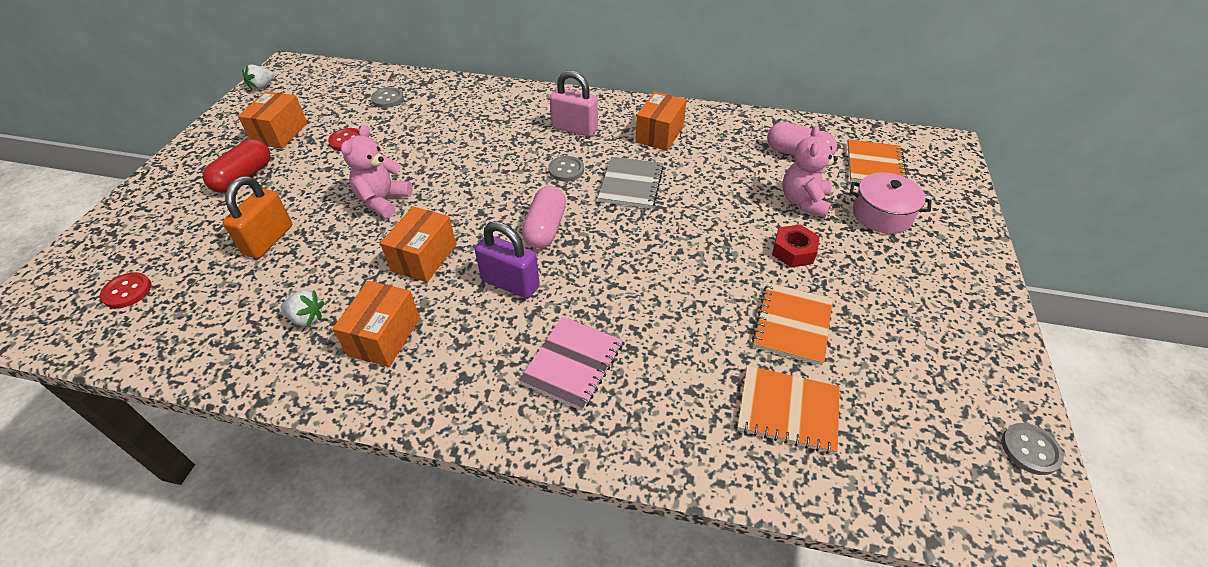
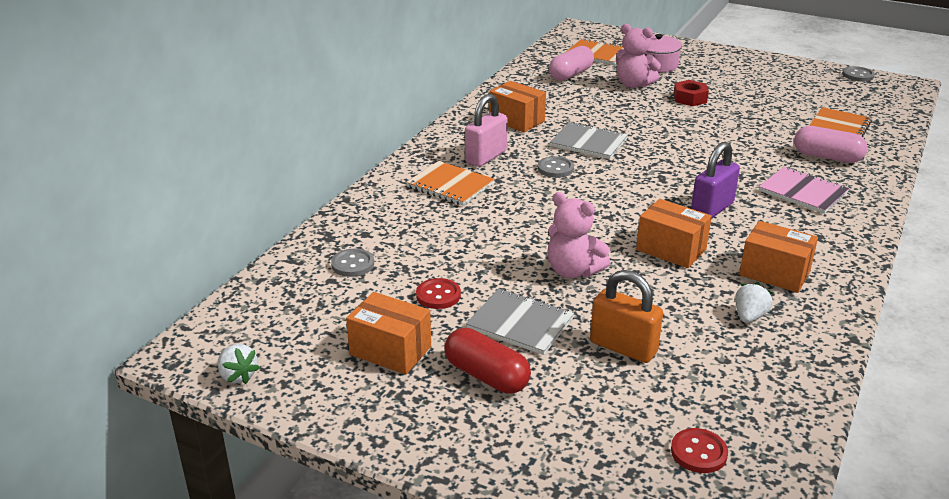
camera: 75 degrees left, 15 degrees down
(307, 183) = (520, 323): none -> grey notebook
(545, 228) = (641, 187): pink capsule -> pink capsule (827, 157)
(792, 324) = (764, 113): orange notebook -> orange notebook (450, 185)

